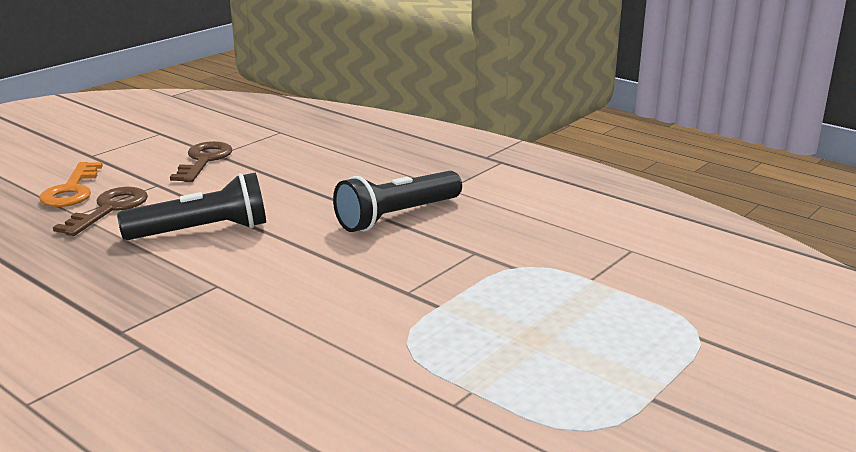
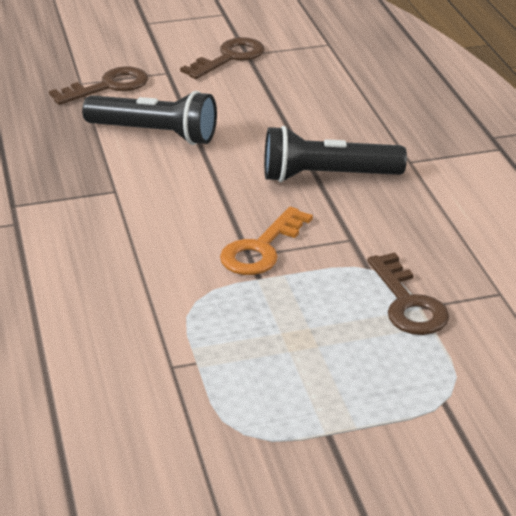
camera: 35 degrees right, 10 degrees up
(72, 190) = (99, 57): orange key -> orange key (261, 249)
(578, 280) = (408, 303): none -> brown key

